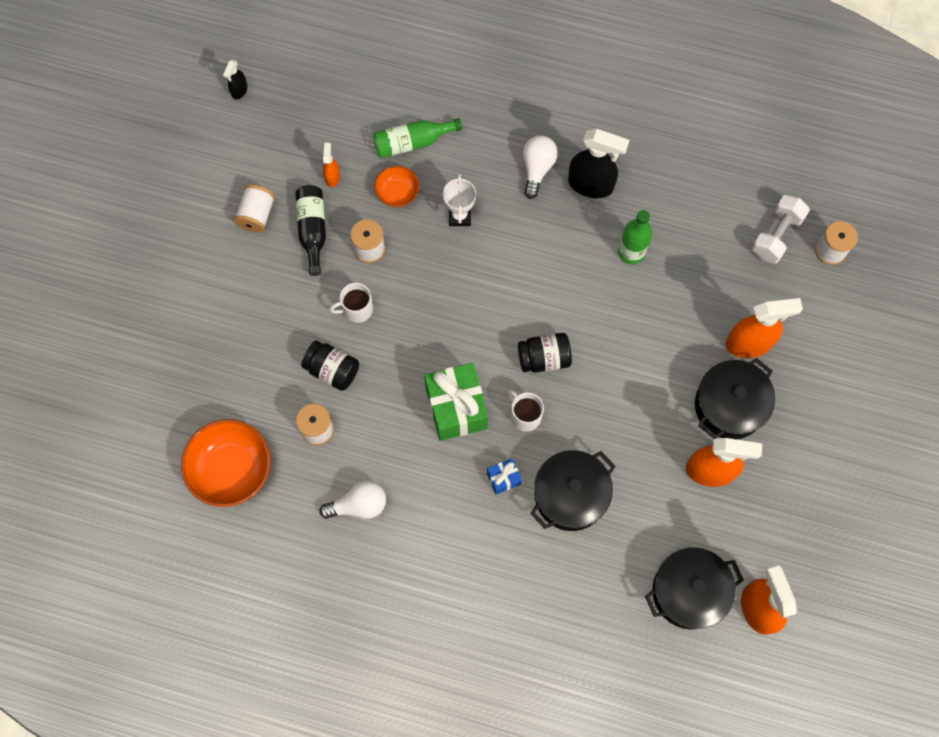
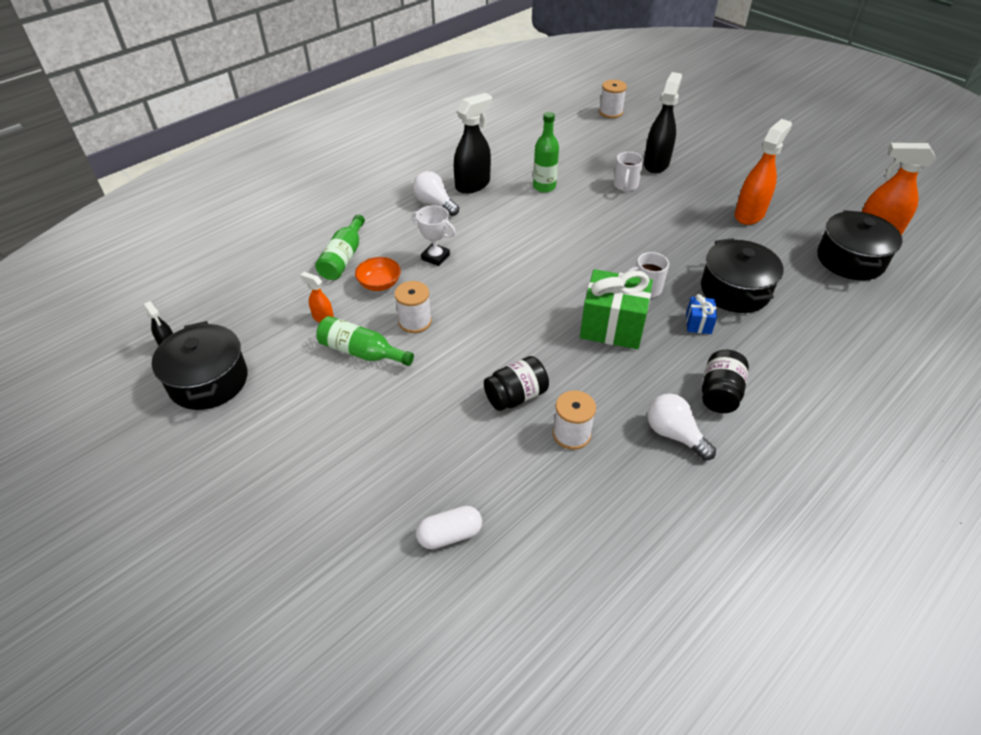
camera: 60 degrees left, 25 degrees down
(186, 391) = (450, 535): none -> white capsule
(231, 469) = (572, 531): orange bowl -> none
(257, 215) = (306, 386): white spool -> none
(313, 230) = (361, 352): black bottle -> green bottle
(357, 309) = (467, 353): white mug -> white mug (625, 185)
(359, 505) = (674, 434): white light bulb -> white light bulb turned 60 degrees counterclockwise
(544, 358) = (600, 259): black jar -> black jar (719, 393)
(729, 406) = (700, 188): black pot -> black pot (208, 381)
(749, 343) = (656, 164): orange spray bottle -> black spray bottle
(776, 235) = (583, 127): white dumbbell -> none

